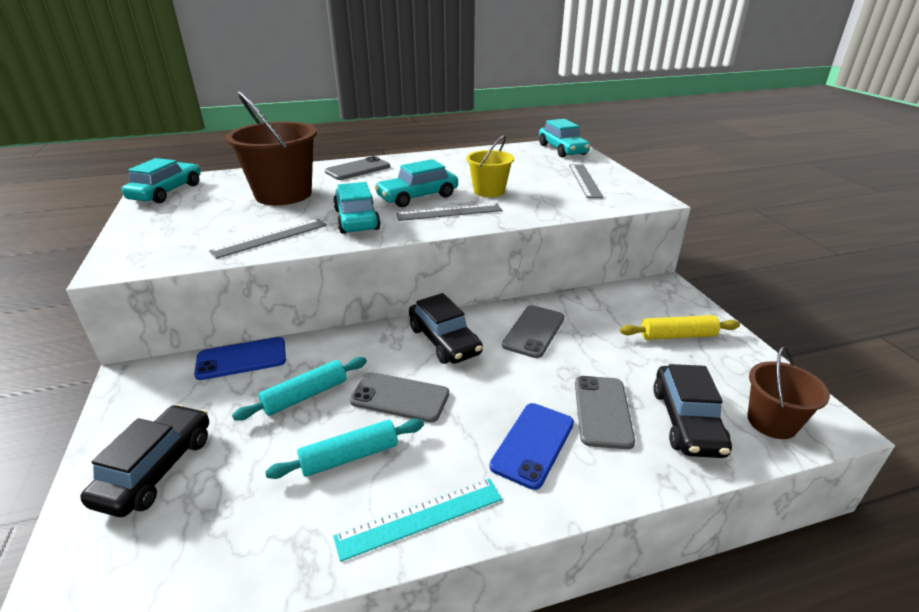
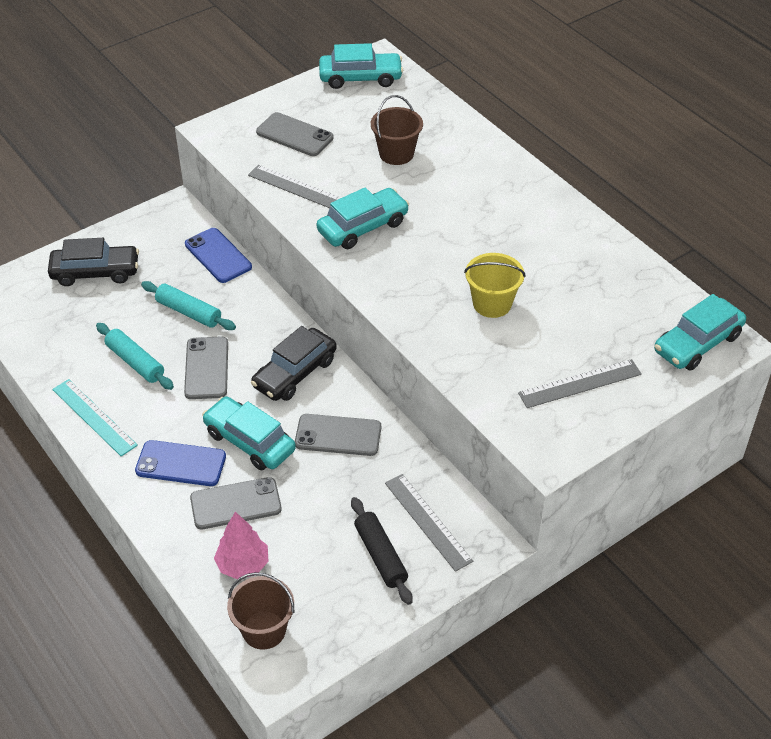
camera: 70 degrees right, 15 degrees up
(283, 194) = (396, 154): brown bucket -> brown bucket, size x0.57
(358, 169) = (498, 178): grey phone -> grey phone (294, 135)
(418, 197) = (443, 251): turquoise car -> turquoise car (249, 441)
(449, 212) = (414, 287): grey ruler -> grey ruler (427, 521)
(677, 336) = (381, 556): yellow rolling pin -> black rolling pin
(686, 421) = (243, 565): black car -> pink tree

